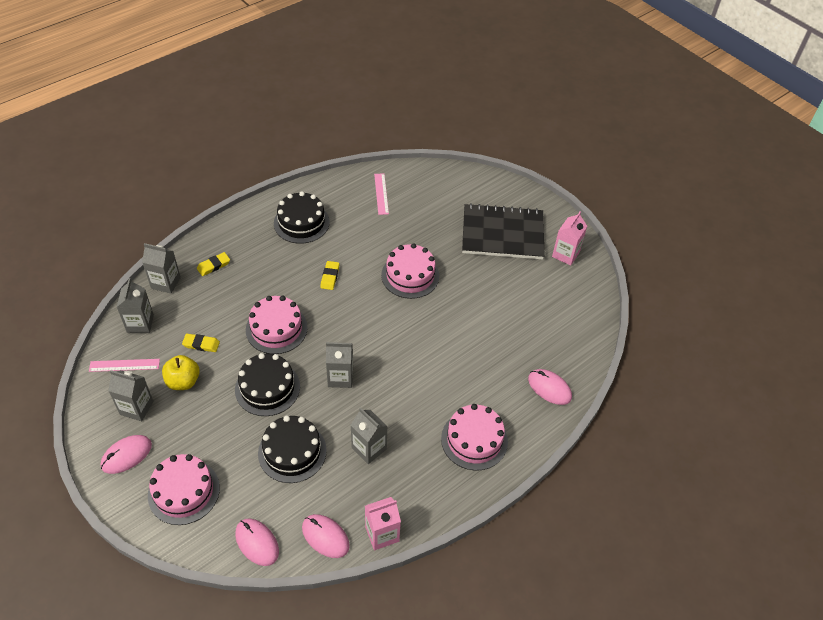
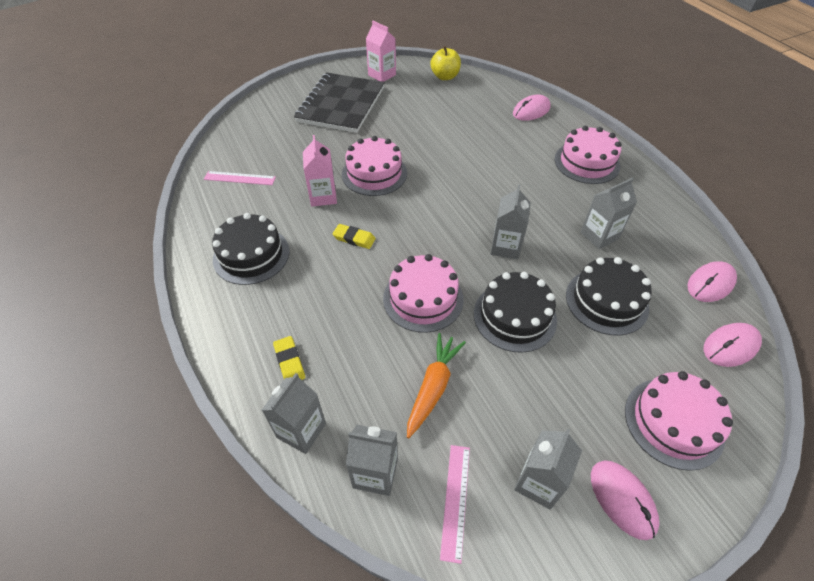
camera: 75 degrees left, 0 degrees up
(183, 381) = (495, 414): yellow apple -> yellow apple (445, 76)
(201, 344) = (433, 387): yellow eraser -> orange carrot
(382, 534) = (698, 239): pink carton -> pink carton (323, 196)

